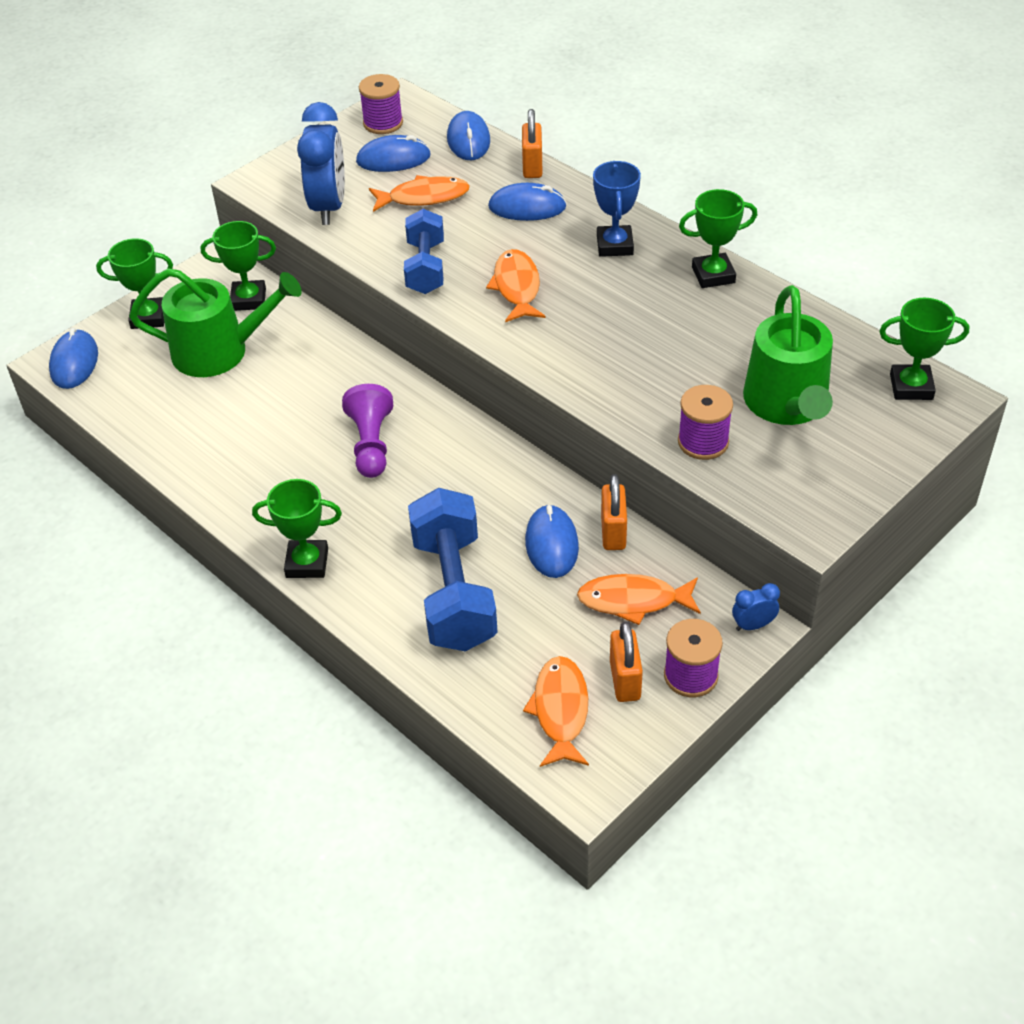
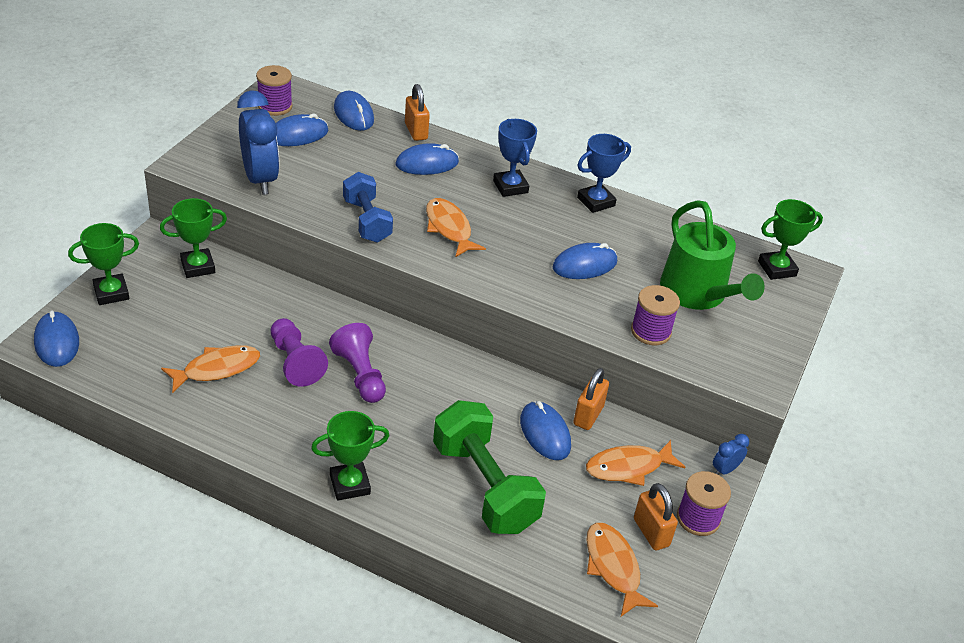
camera: 25 degrees left, 5 degrees down
(219, 351) = (190, 314): green watering can -> none
(307, 419) = (295, 362): none -> purple pawn
(424, 197) = (338, 164): orange fish -> orange fish (217, 369)
(454, 592) = (484, 486): blue dumbbell -> green dumbbell
(613, 532) = (588, 415): orange padlock -> orange padlock turned 45 degrees clockwise
(660, 351) = (584, 265): none -> blue mouse
(713, 275) = (596, 201): green trophy -> blue trophy

